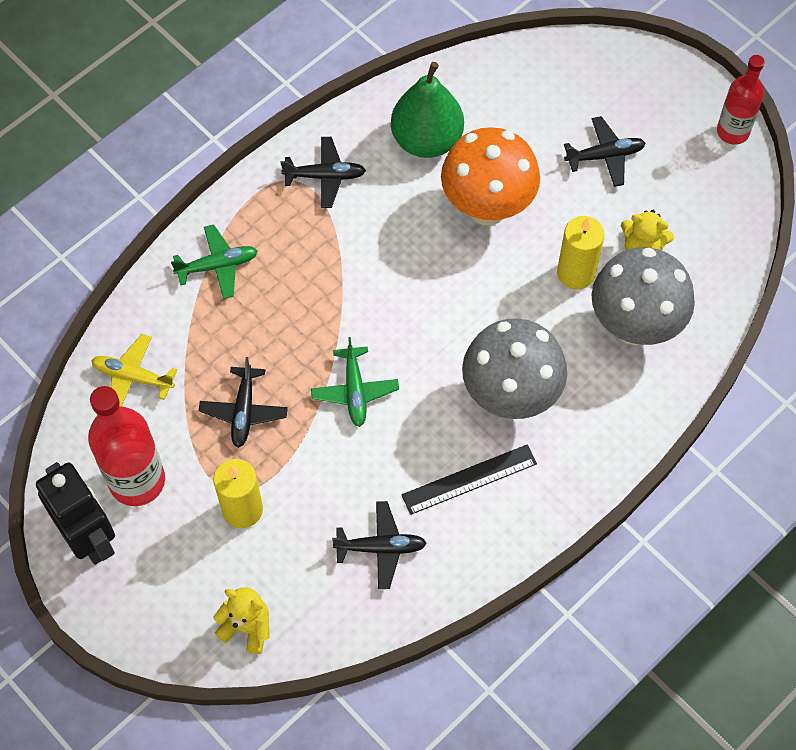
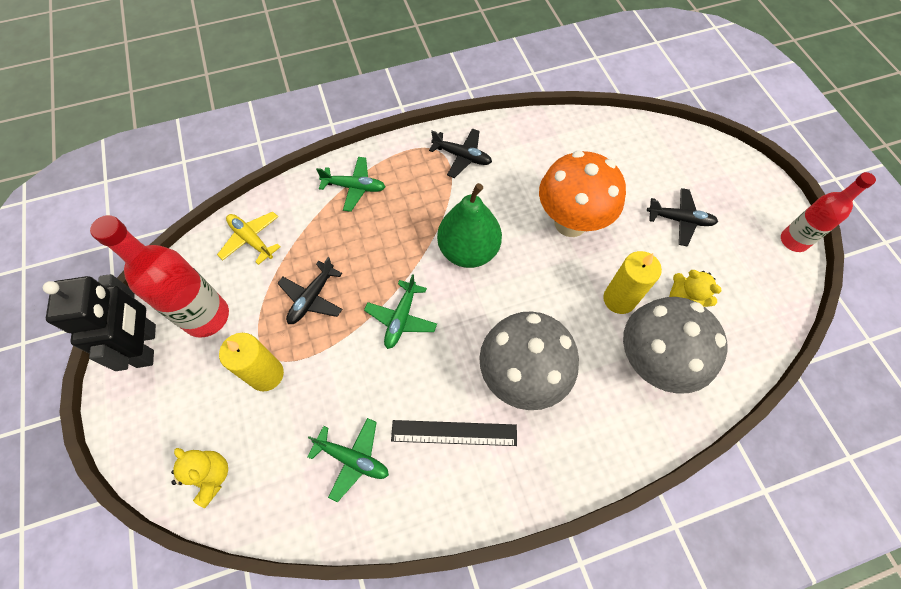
camera: 25 degrees right, 0 degrees up
(381, 548) = (353, 459): black plane -> green plane
(427, 140) = (547, 159): green pear -> green pear (468, 250)

